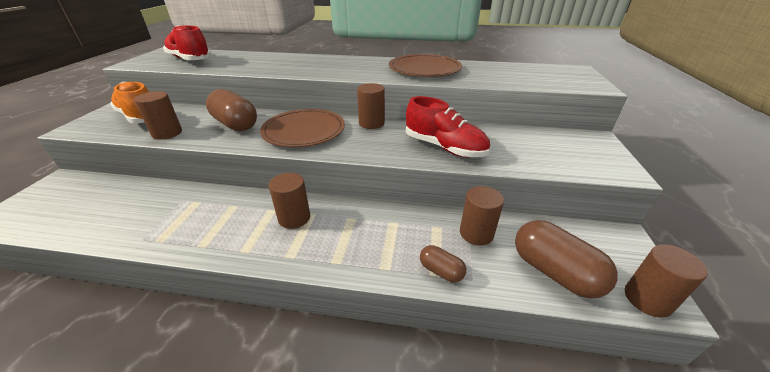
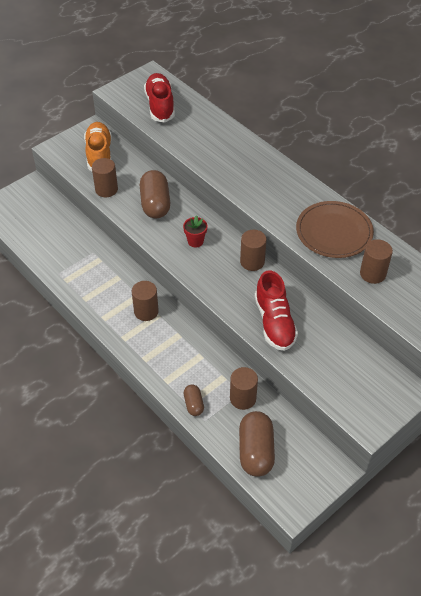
camera: 40 degrees right, 15 degrees up
(304, 131) = (195, 241): brown plate -> red flower pot
(647, 299) = (285, 500): brown cylinder -> brown cylinder (372, 273)

